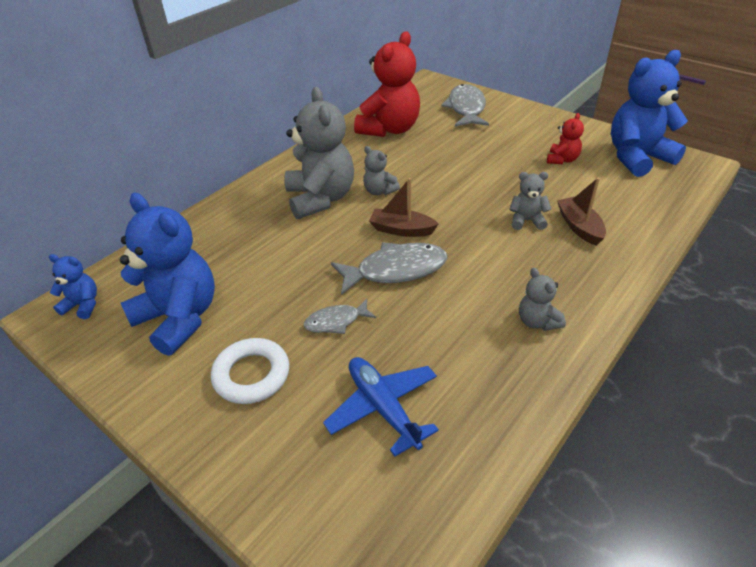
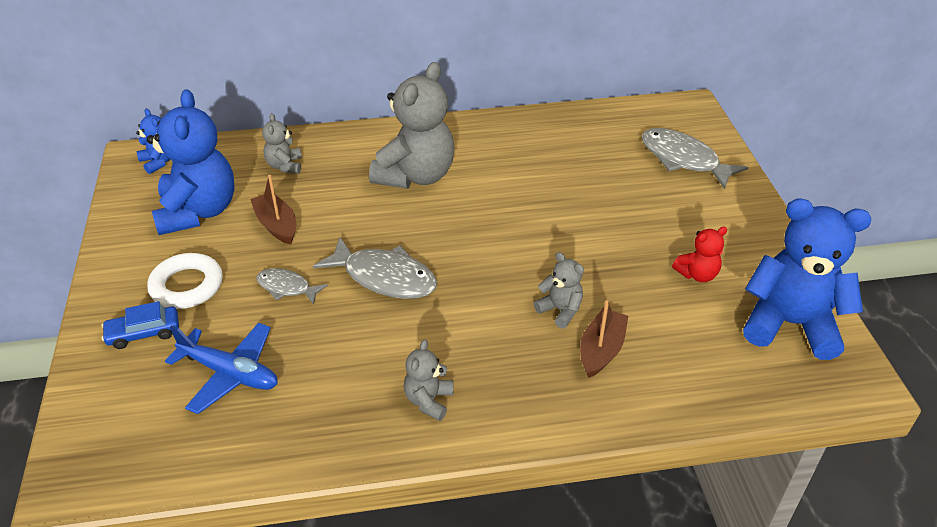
camera: 40 degrees right, 0 degrees up
(266, 434) = (143, 333): none -> blue car
(379, 191) = (472, 198): grey teddy bear -> grey teddy bear (285, 166)
(383, 408) = (230, 373): blue plane -> blue plane turned 105 degrees clockwise
(389, 129) = (571, 141): red teddy bear -> none
(401, 230) = (439, 246): brown boat -> brown boat (277, 225)
(466, 108) = (683, 159): grey fish -> grey fish turned 90 degrees counterclockwise

